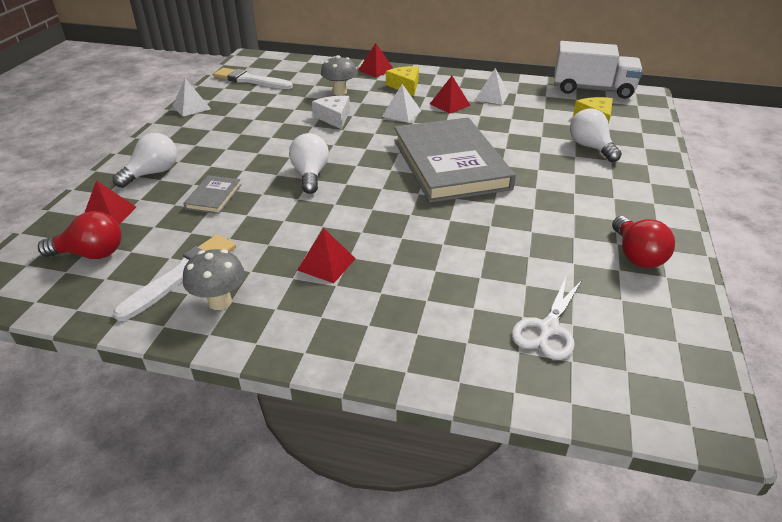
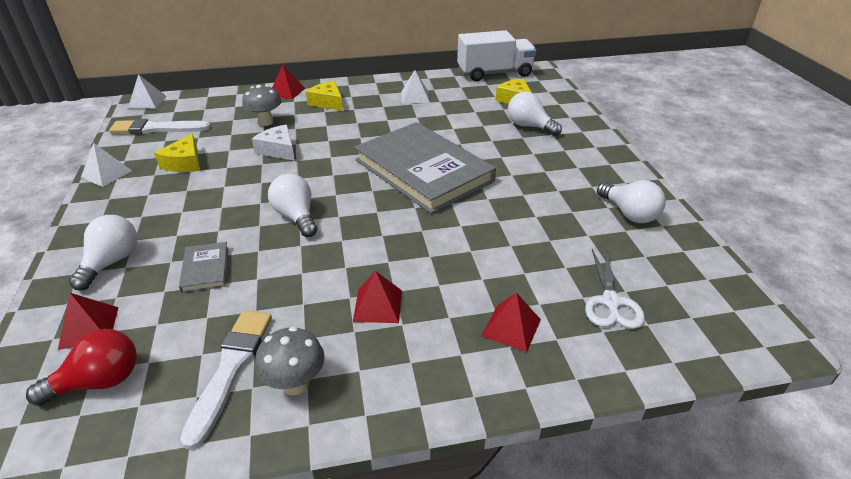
camera: 25 degrees left, 0 degrees up
(253, 111) = (184, 163): none -> yellow cheese
(401, 113) = (343, 131): white pyramid -> white pyramid (147, 102)
(450, 104) = (382, 112): red pyramid -> red pyramid (511, 327)
(636, 255) = (629, 214): red light bulb -> white light bulb

